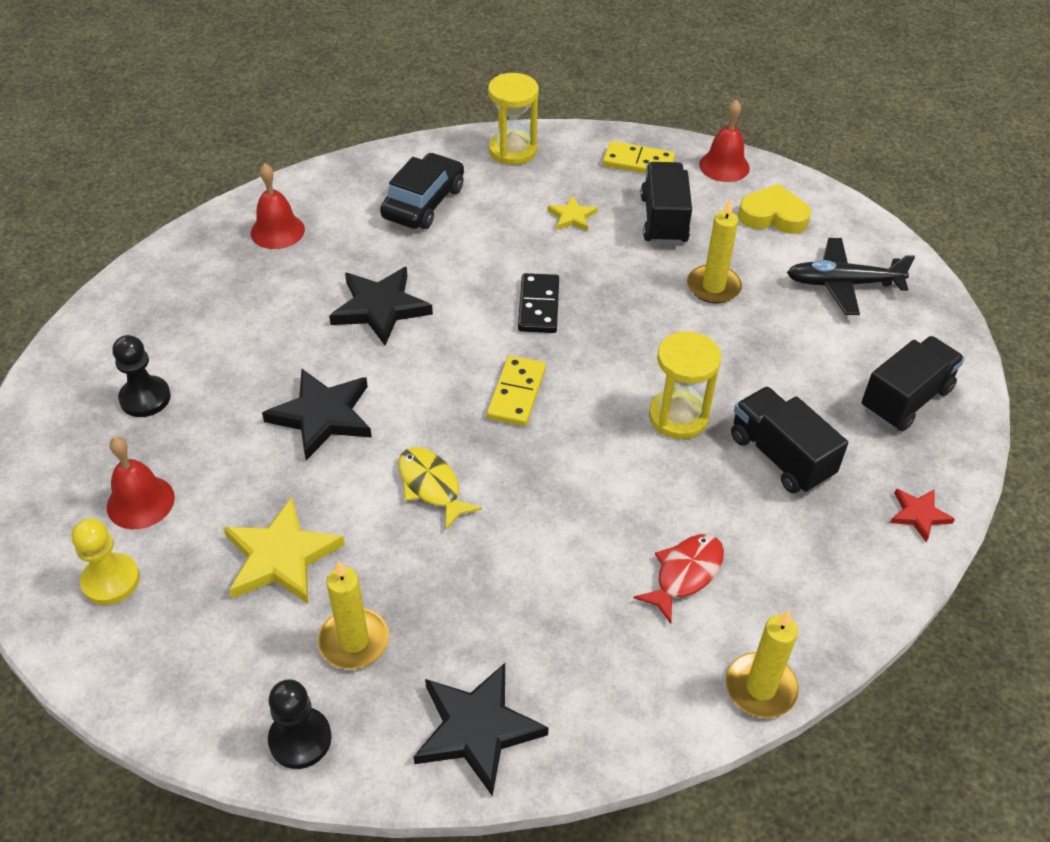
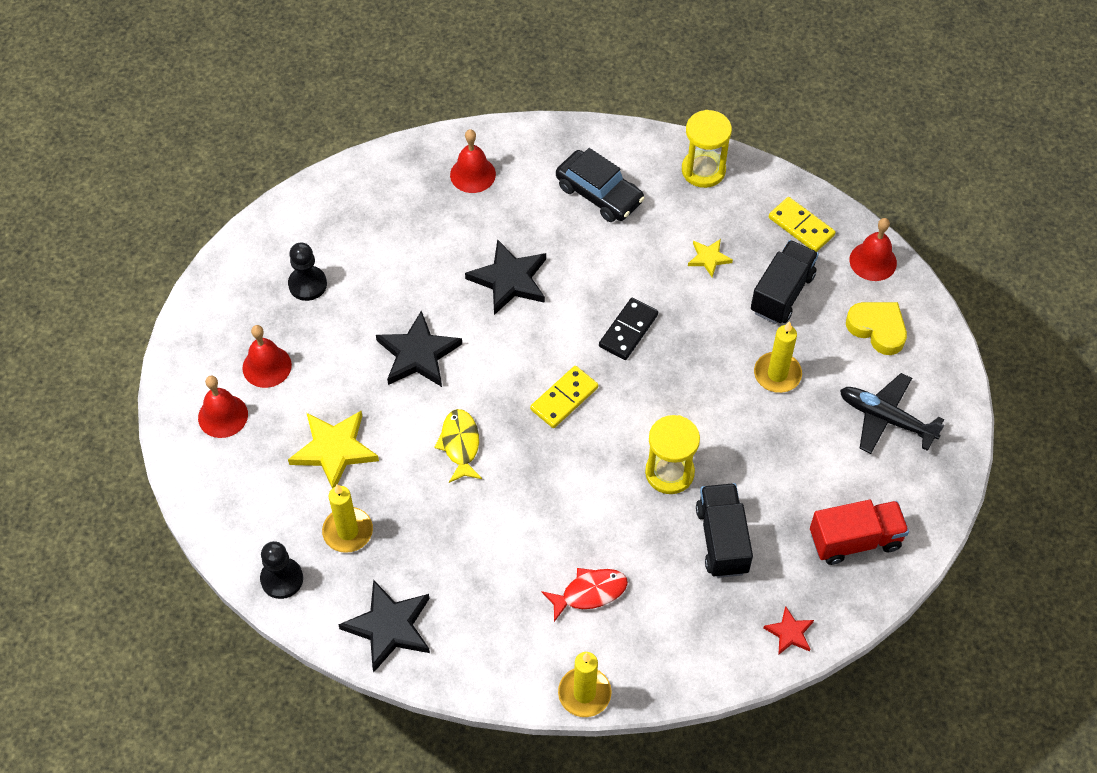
camera: 30 degrees right, 10 degrees up
(111, 580) = (223, 416): yellow pawn -> red bell
(423, 202) = (599, 194): black car -> black car turned 75 degrees clockwise
(905, 399) = (855, 540): black truck -> red truck

